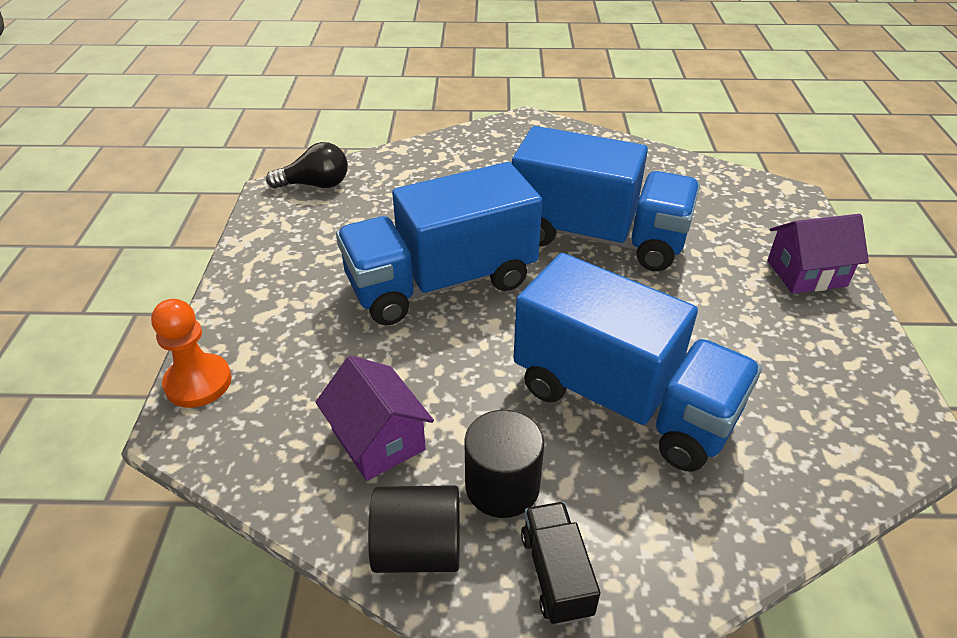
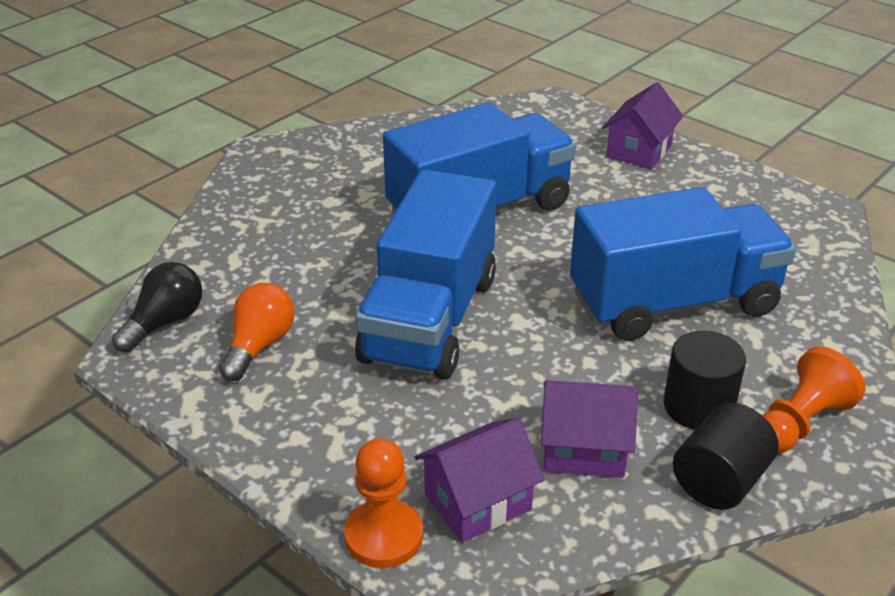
camera: 50 degrees left, 5 degrees down
(269, 411) = (478, 502): none -> purple house
(332, 229) = (259, 345): none -> orange light bulb
(556, 574) = (800, 423): black truck -> orange pawn

